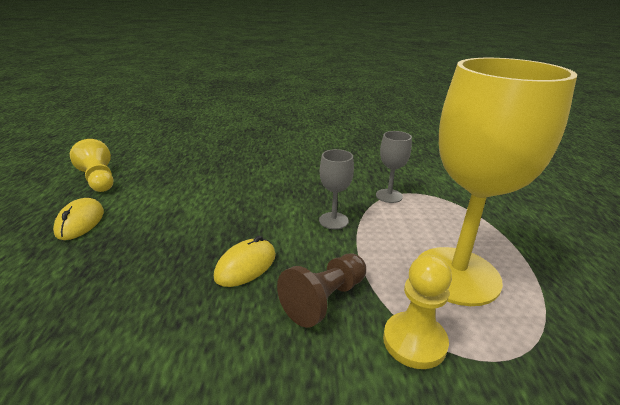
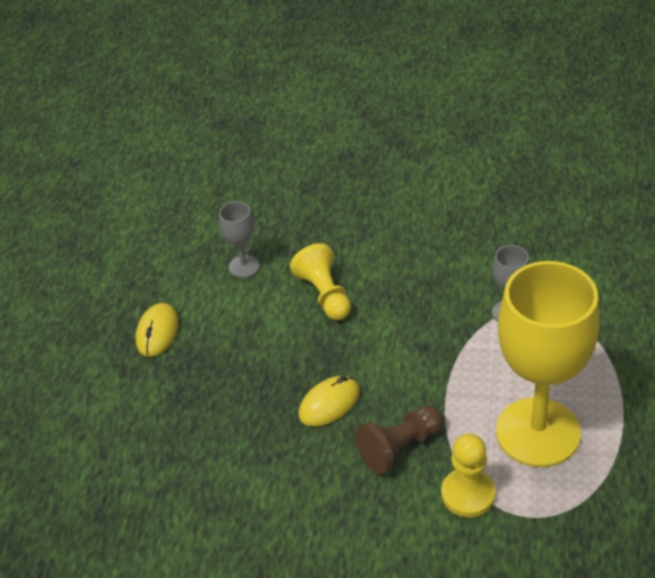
camera: 15 degrees right, 15 degrees up
(99, 180) = (159, 262): yellow pawn -> yellow pawn (324, 294)
(333, 221) = (430, 349): grey goblet -> grey goblet (244, 266)

